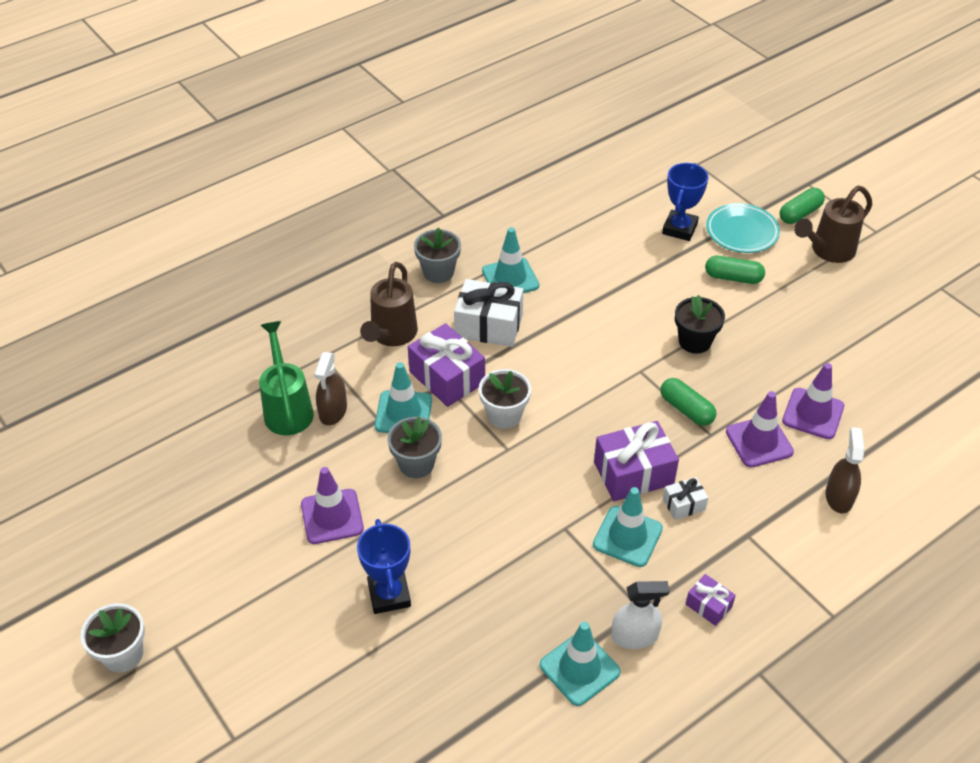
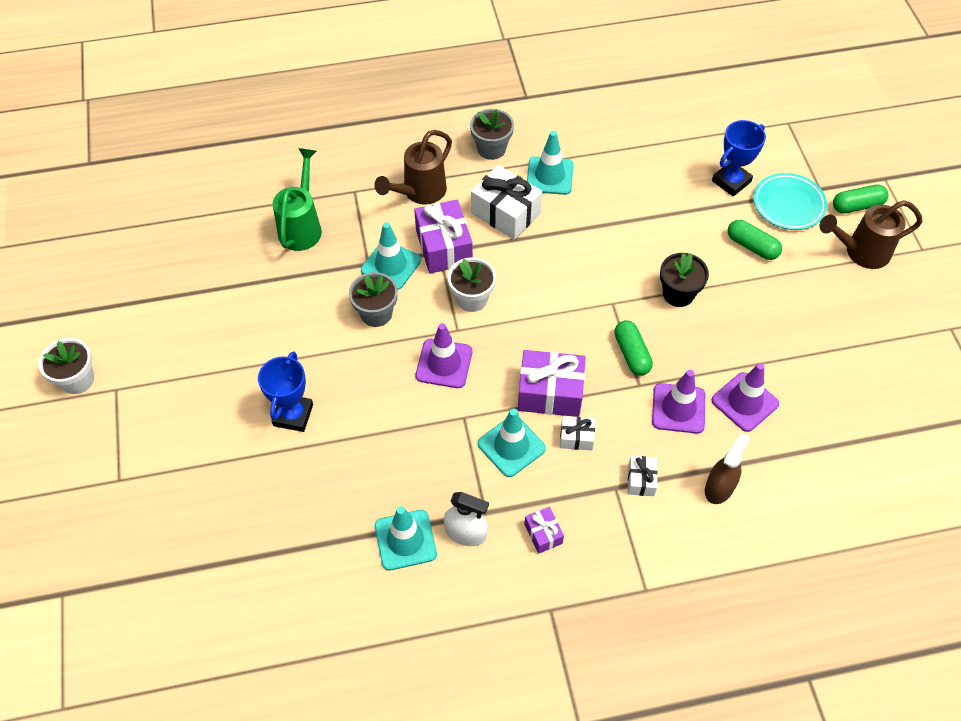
camera: 25 degrees right, 10 degrees up
(332, 516) = (286, 332): purple traffic cone -> purple traffic cone (444, 363)
(333, 411) = (336, 242): brown spray bottle -> none
(766, 519) = (641, 480): none -> white gift

